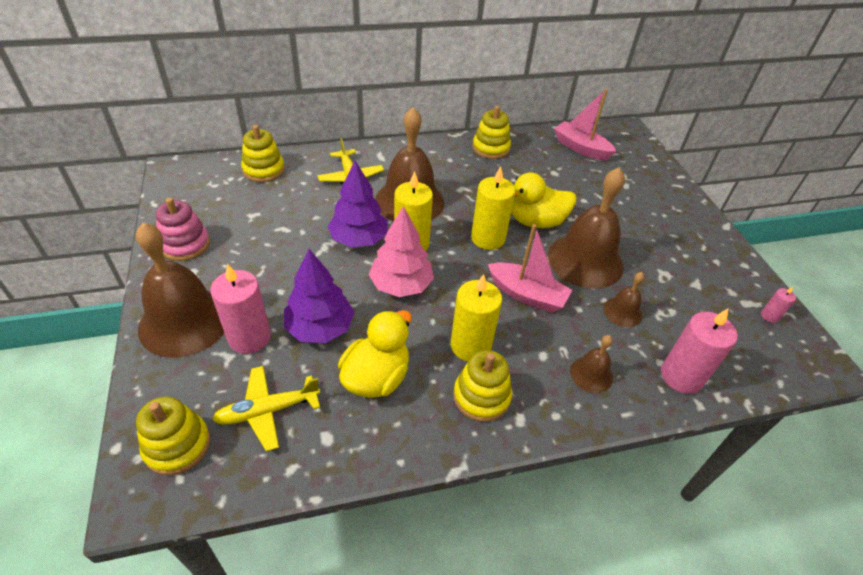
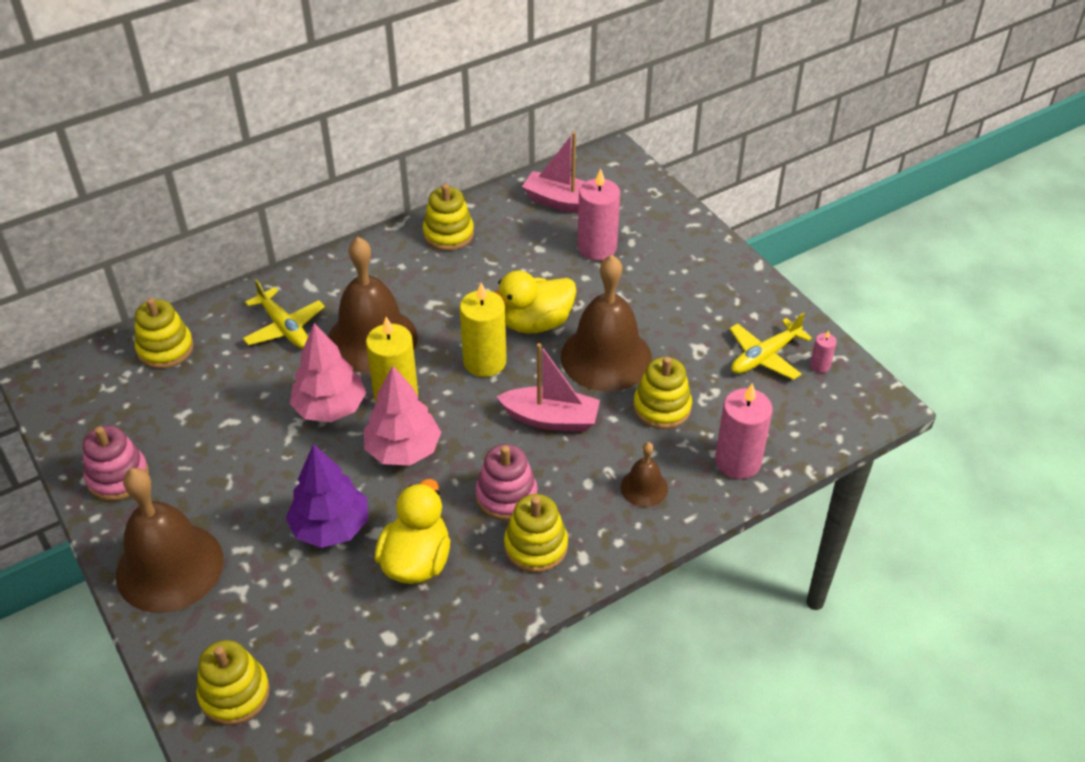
camera: 15 degrees left, 0 degrees up
(249, 337) = (255, 562): pink candle -> pink candle (597, 248)
(267, 411) = (314, 631): yellow plane -> yellow plane (764, 356)
(359, 239) = (330, 408): purple tree -> pink tree
(470, 345) = (506, 496): yellow candle -> pink stacking toy
(622, 312) = (662, 407): brown bell -> yellow stacking toy

